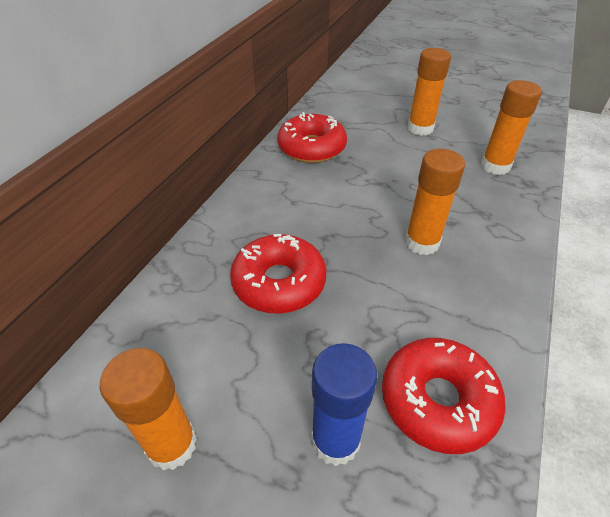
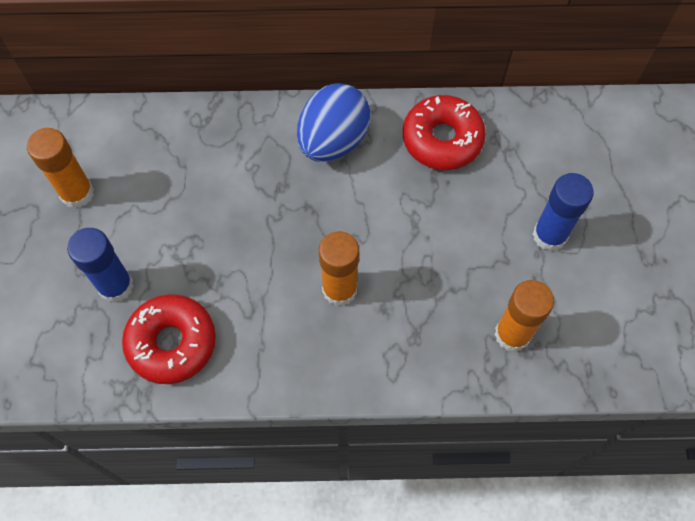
camera: 65 degrees right, 20 degrees up
(270, 201) = (333, 141): none -> blue egg
(279, 282) = (236, 193): red donut -> none
(420, 128) = (549, 235): orange glue stick -> blue glue stick

